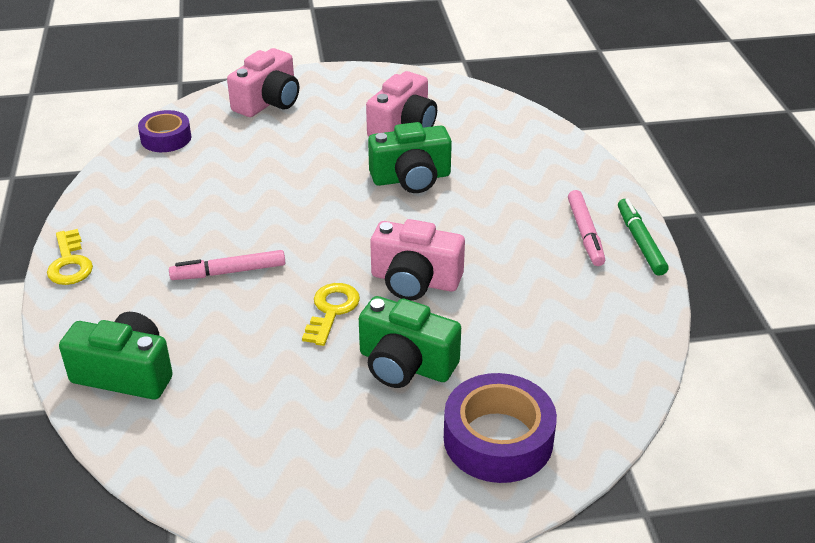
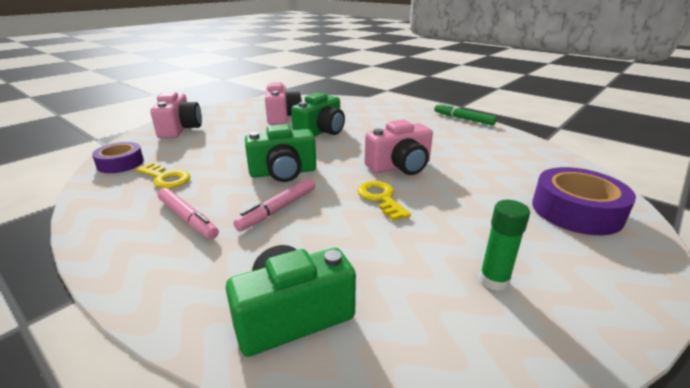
camera: 40 degrees left, 10 degrees down
(70, 263) = (119, 263): yellow key -> yellow key (166, 178)
(293, 441) = (494, 280): none -> green glue stick
(405, 364) = (468, 203): green camera -> green camera (283, 172)
(585, 233) = (437, 123): pink marker -> pink marker (187, 218)

